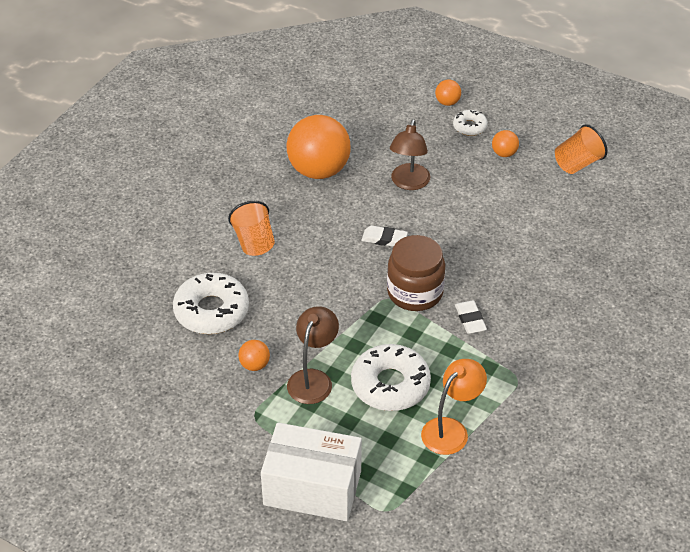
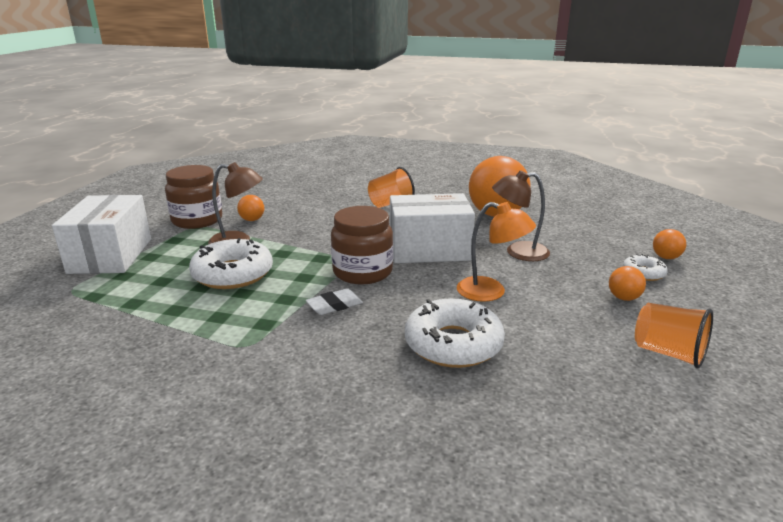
camera: 75 degrees right, 20 degrees down
(211, 311) = (307, 200): white donut -> white donut (453, 344)
(235, 415) = (197, 220): none -> brown jar
(384, 239) = (429, 250): white eraser -> white box
(451, 429) = (170, 311): orange lamp -> orange lamp (491, 292)

